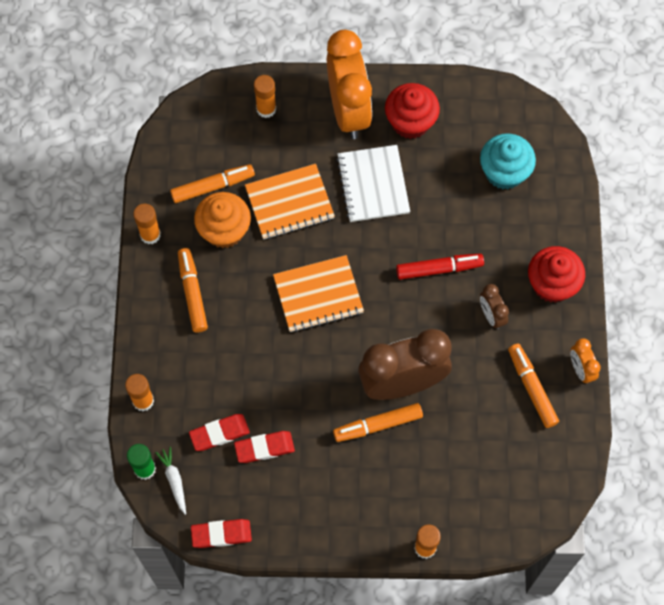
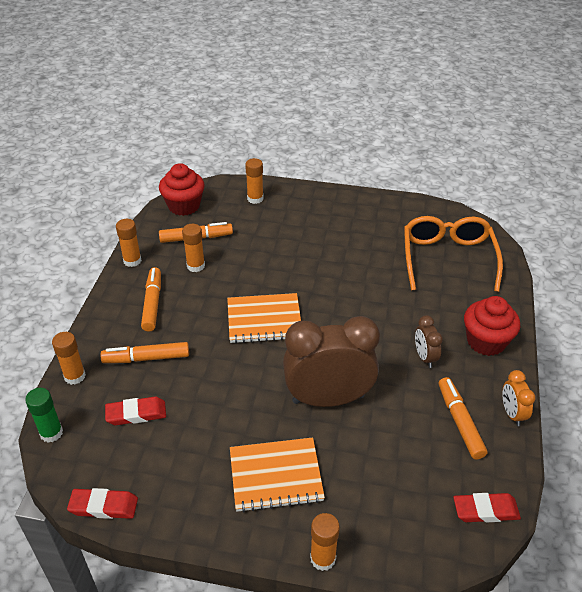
camera: 10 degrees right, 25 degrees down
(174, 480) = (76, 448): white carrot -> none
(224, 230) = (195, 266): orange cupcake -> orange glue stick
(264, 448) = (176, 433): red eraser -> red eraser (485, 510)
(289, 203) = (257, 256): orange notebook -> orange notebook (276, 476)
(348, 111) = (321, 207): orange clock -> none
(373, 185) = (331, 253): white notebook -> none
(378, 425) = (296, 430): orange marker -> orange marker (146, 358)
(410, 122) = (371, 219): red cupcake -> red cupcake (184, 206)
(439, 269) = (379, 316): red marker -> none
(504, 172) = (448, 259): turquoise cupcake -> orange glasses

